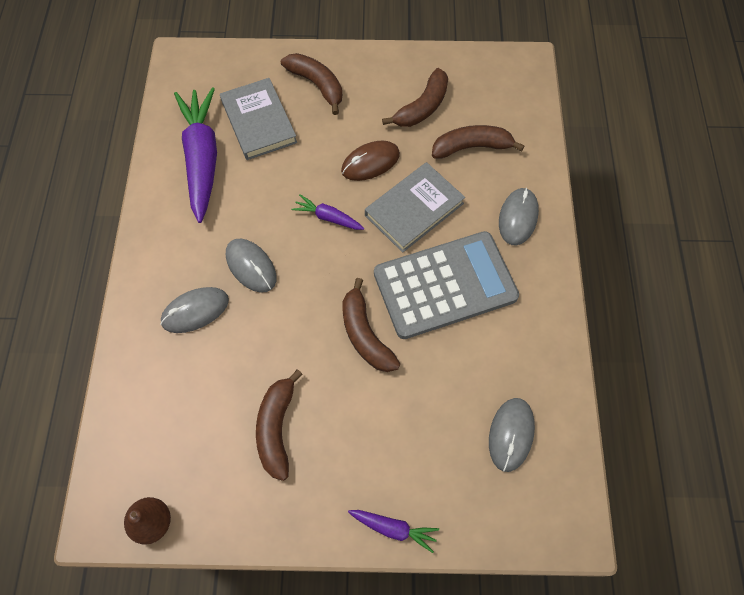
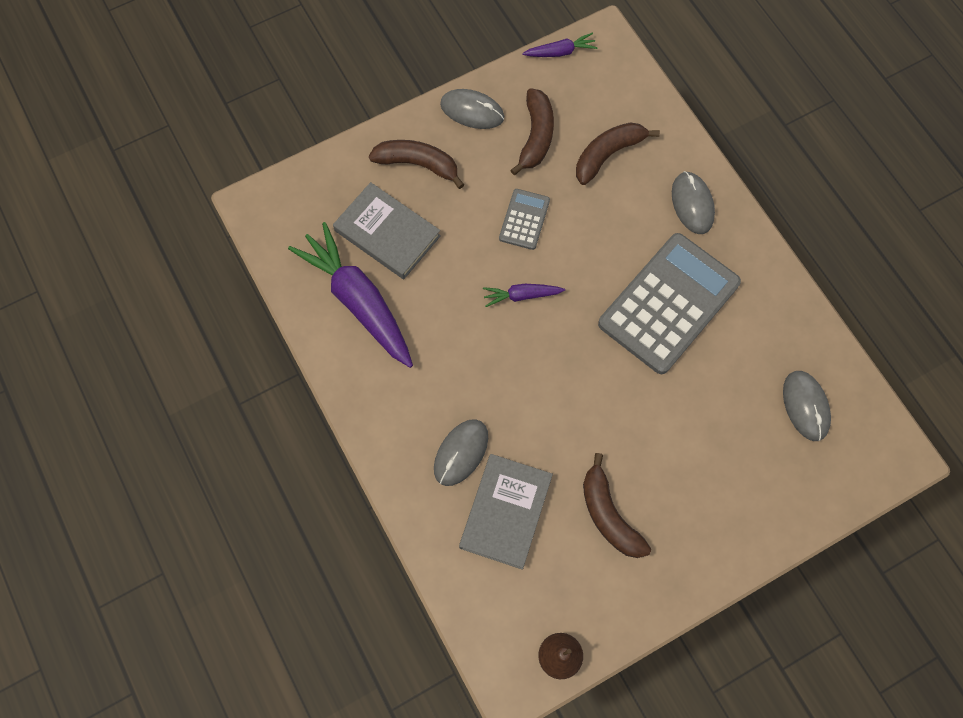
camera: 30 degrees left, 5 degrees up
(251, 266) = (482, 382): grey mouse -> grey mouse (472, 111)
(365, 334) = (628, 388): brown banana -> none
(370, 162) = (524, 219): brown mouse -> grey calculator
(393, 528) = (761, 540): purple carrot -> purple carrot (560, 52)
(414, 209) = (595, 245): grey book -> grey book (505, 512)

